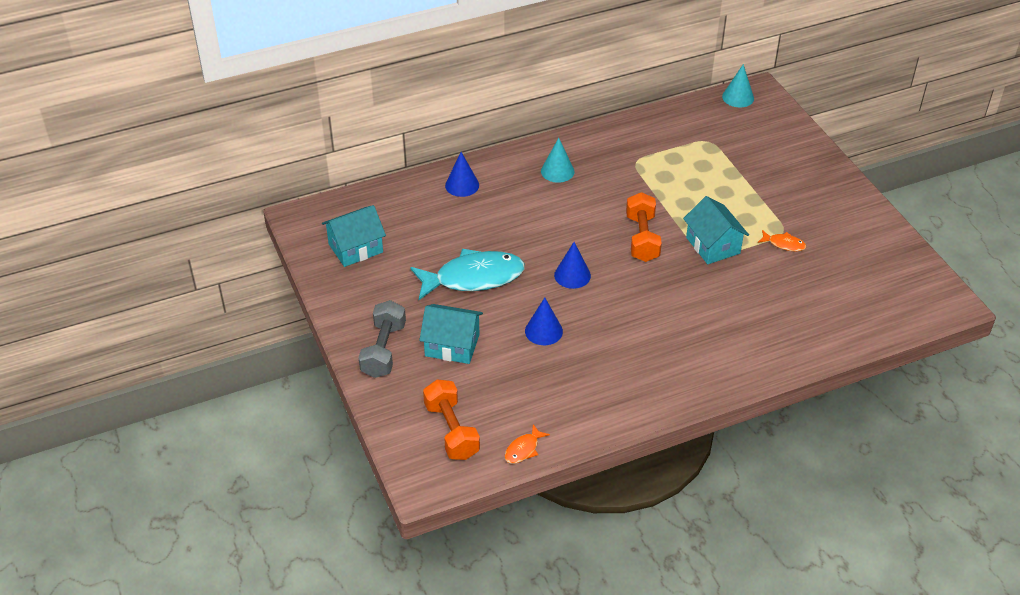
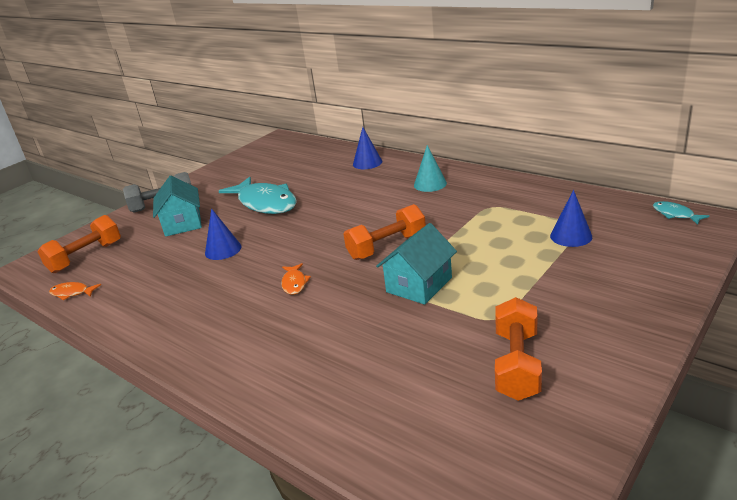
camera: 65 degrees right, 15 degrees down
(355, 248) = (262, 160): turquoise house -> none
(572, 275) = (304, 236): blue cone -> blue cone (571, 236)
(738, 97) = (675, 214): turquoise cone -> turquoise fish
(784, 244) = (473, 327): orange fish -> orange fish (294, 283)
(834, 245) = (517, 364): none -> orange dumbbell

